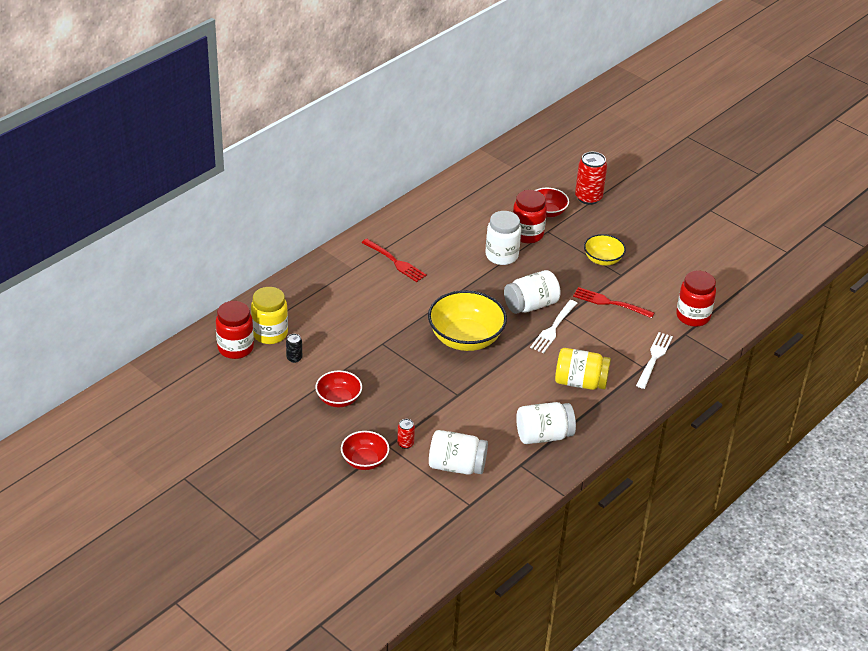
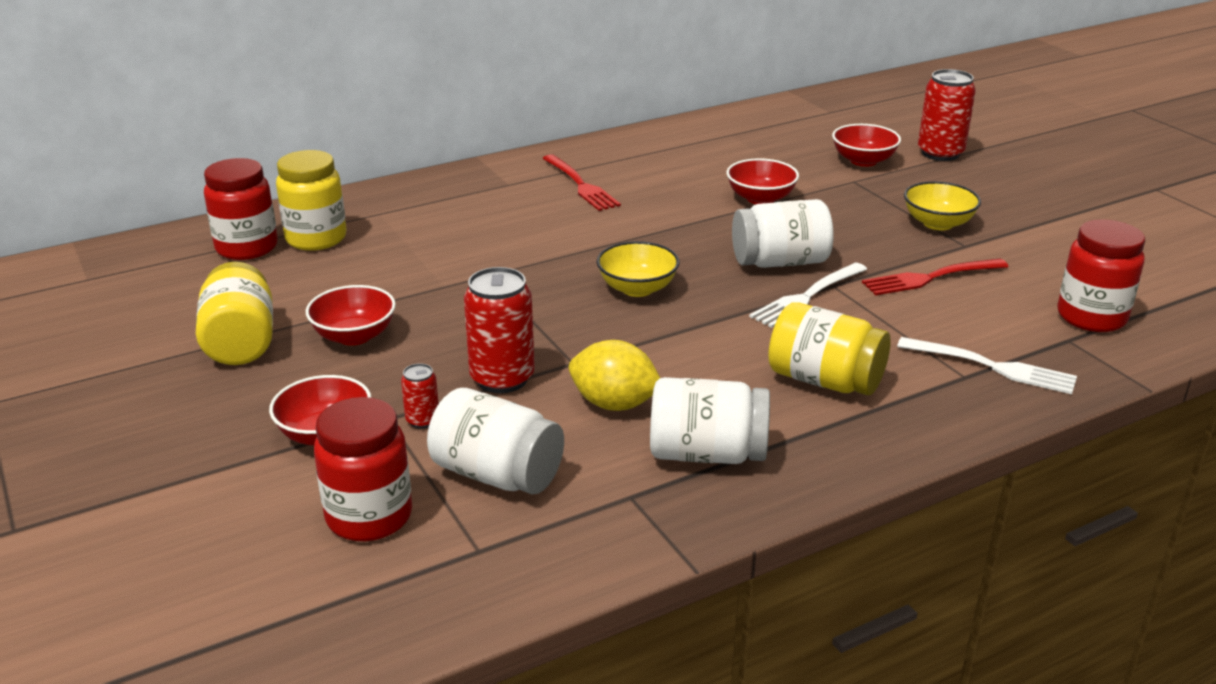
camera: 20 degrees right, 10 degrees down
(283, 415) = (240, 342): none -> yellow jar
(294, 358) = (327, 272): black can -> none
(428, 411) = (502, 378): none -> red can
(465, 338) = (637, 288): yellow bowl -> yellow bowl, size x0.57
(489, 416) = (614, 404): none -> yellow lemon
(501, 256) = (760, 198): white jar -> red bowl
(527, 234) = (817, 180): red jar -> red jar (369, 517)
(610, 303) = (930, 278): red fork -> red fork turned 60 degrees counterclockwise
(654, 358) = (992, 367): white fork -> white fork turned 75 degrees clockwise

